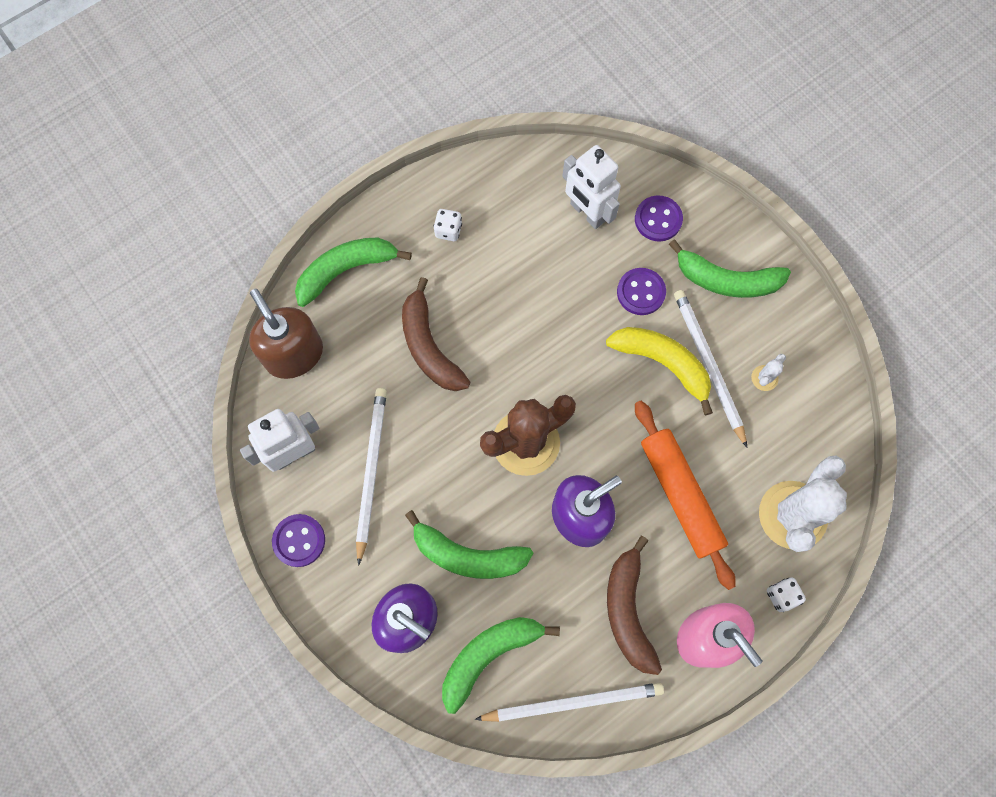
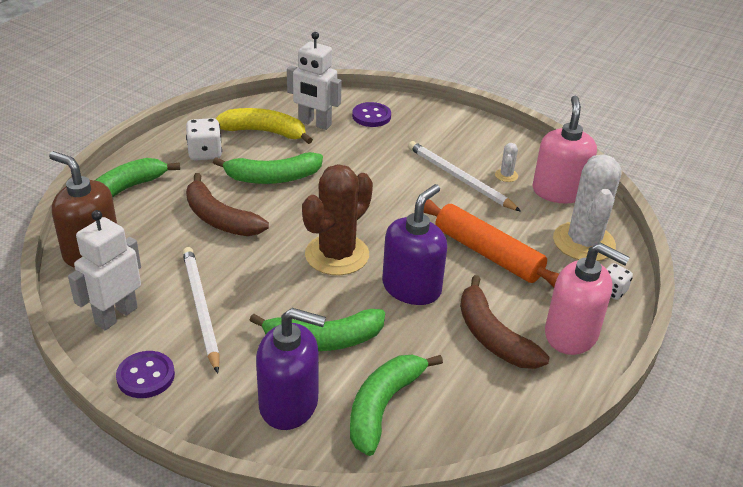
camera: 25 degrees left, 35 degrees down
(448, 230) = (205, 153): white dice -> white dice, size x1.51
(573, 702) = (485, 416): white pencil -> none
(641, 292) = (381, 153): purple button -> none
(663, 363) = (423, 185): yellow banana -> yellow banana (264, 132)
(726, 280) = (442, 134): green banana -> green banana (273, 178)
(810, 425) = (558, 191): none -> pink soap dispenser

